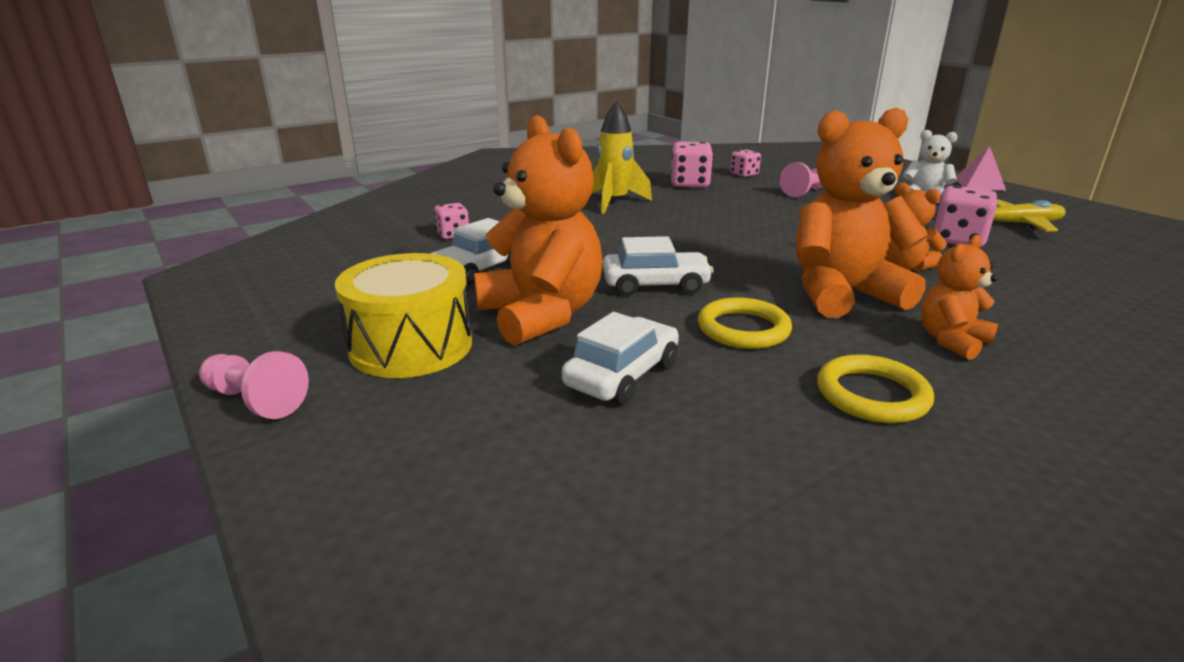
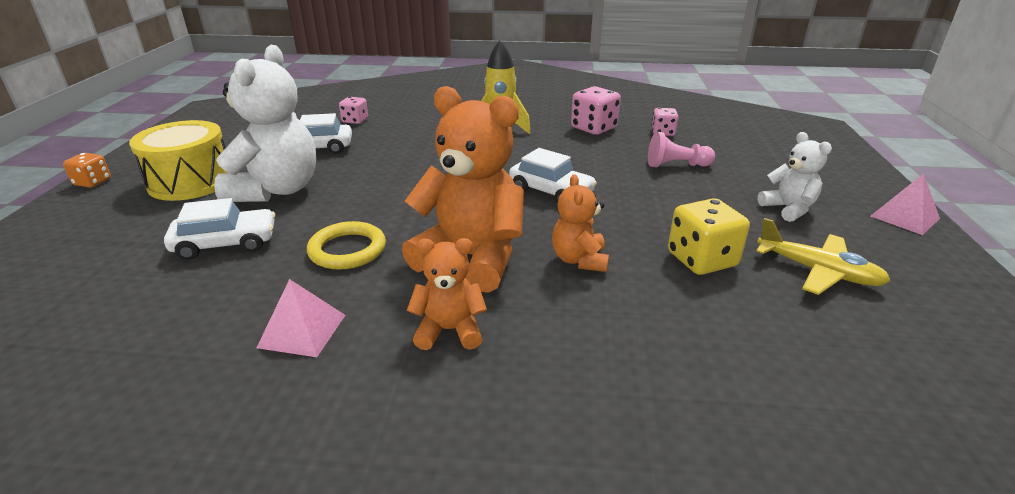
camera: 40 degrees right, 5 degrees up
(255, 401) = (92, 182): pink pawn -> orange dice
(541, 315) = (277, 190): orange teddy bear -> white teddy bear
(655, 285) = (375, 197): white car -> white car (551, 192)
(872, 395) = (302, 331): yellow ring -> pink pyramid
(957, 240) = (701, 259): pink dice -> yellow dice

